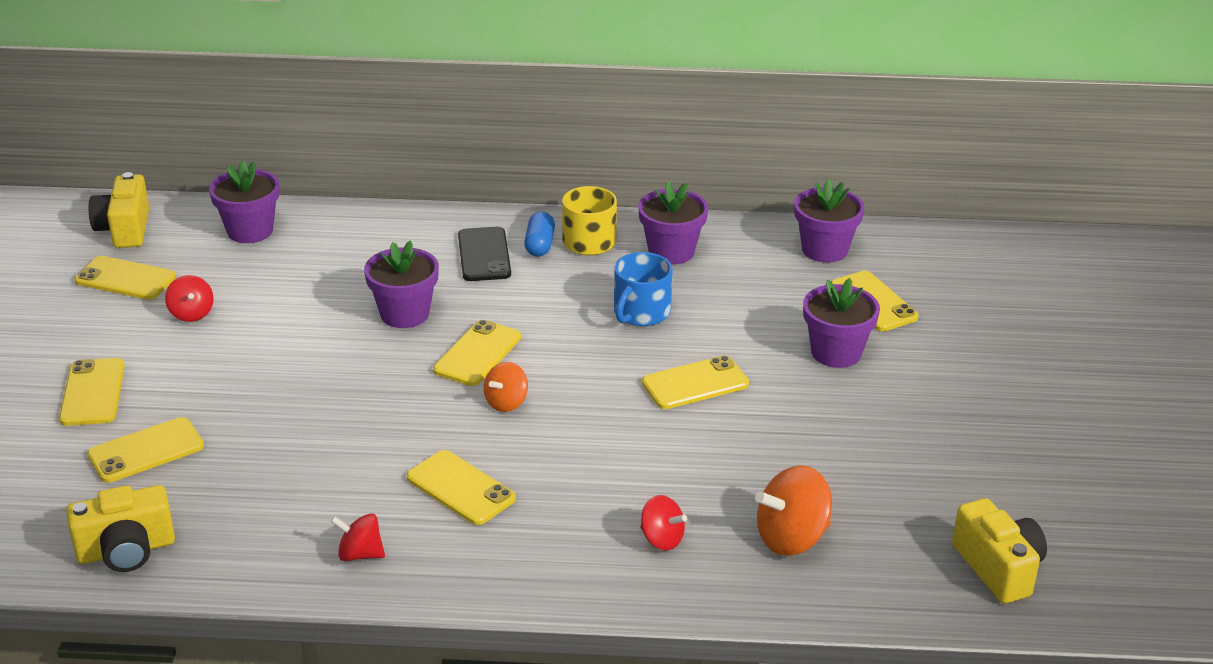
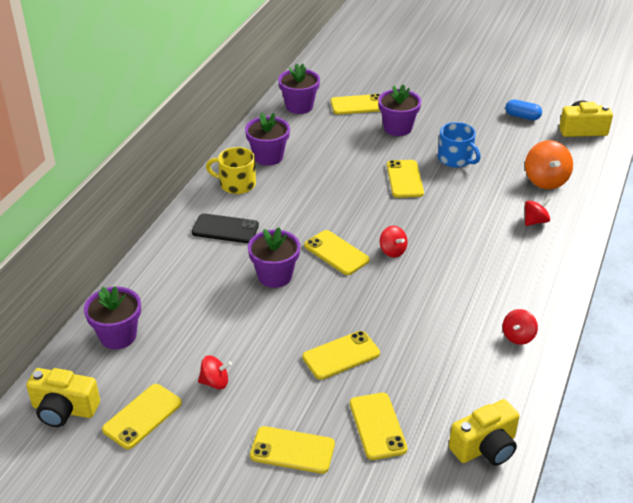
camera: 70 degrees left, 5 degrees up
(126, 550) = (485, 447): yellow camera -> yellow camera turned 60 degrees clockwise
(460, 488) = (468, 285): yellow phone -> yellow phone (341, 355)
(506, 402) = (392, 251): orange spinning top -> red spinning top
(540, 245) = (228, 204): blue capsule -> blue capsule (522, 116)
(641, 312) = (325, 182): blue mug -> blue mug (455, 159)

